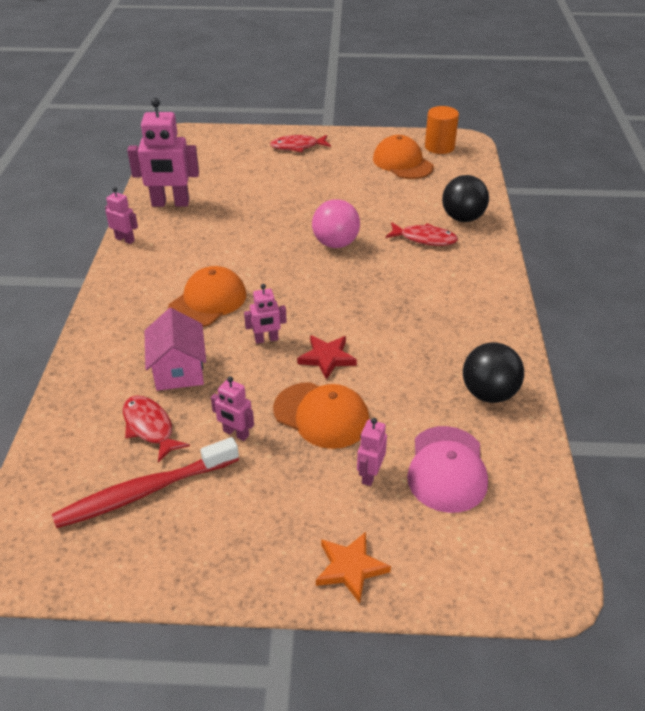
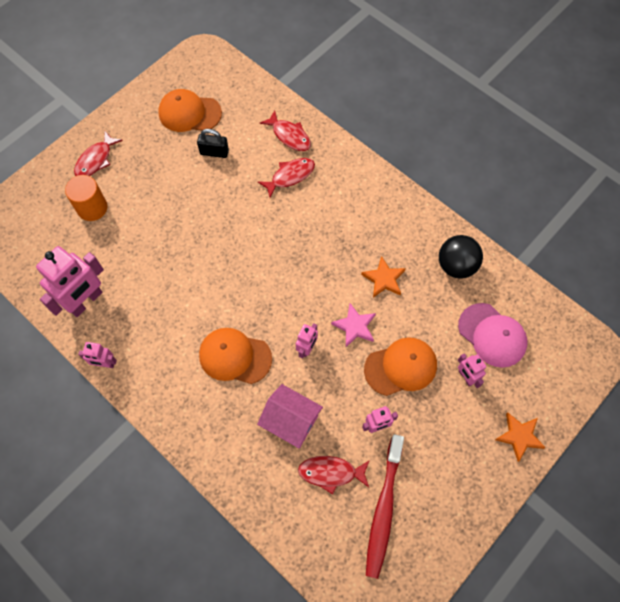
camera: 50 degrees left, 25 degrees up
(125, 239) = (105, 364): pink robot -> pink robot turned 150 degrees counterclockwise
(208, 301) = (235, 356): orange cap -> orange cap turned 60 degrees counterclockwise
(327, 358) = (354, 326): red star -> pink star
(335, 243) = (244, 232): pink ball -> none
(386, 191) = (214, 152): none -> black padlock
(403, 350) = (384, 279): none -> orange star
(439, 147) = (193, 74): orange cylinder -> orange cylinder (92, 208)
(462, 218) = (289, 136): black ball -> red fish

